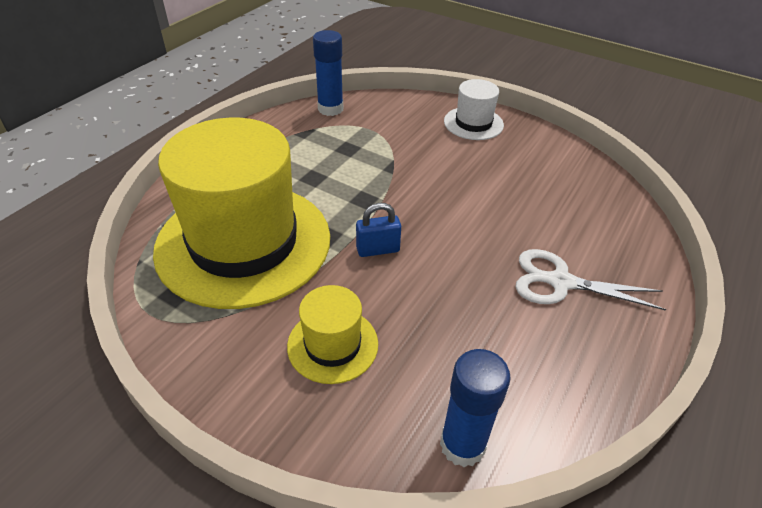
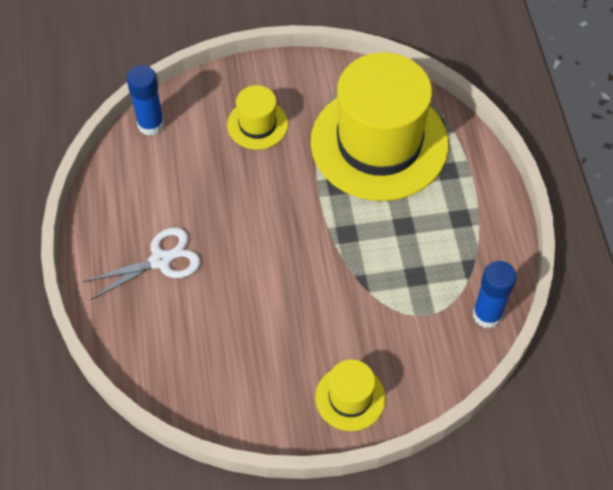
camera: 140 degrees right, 15 degrees up
(378, 249) = (294, 199): blue padlock -> none
(473, 123) = (350, 398): white hat -> yellow hat

